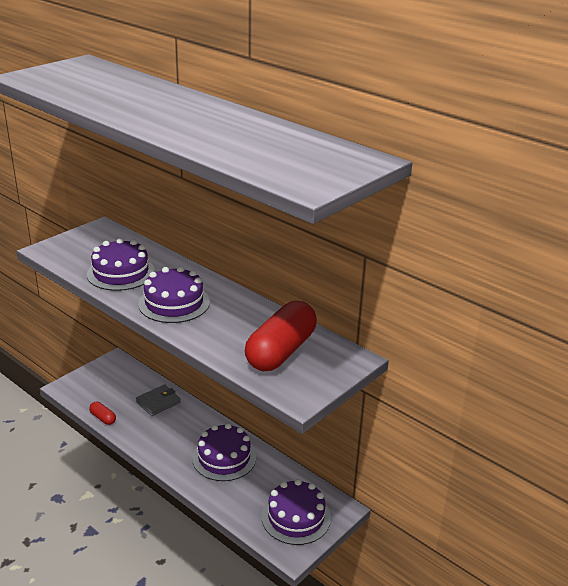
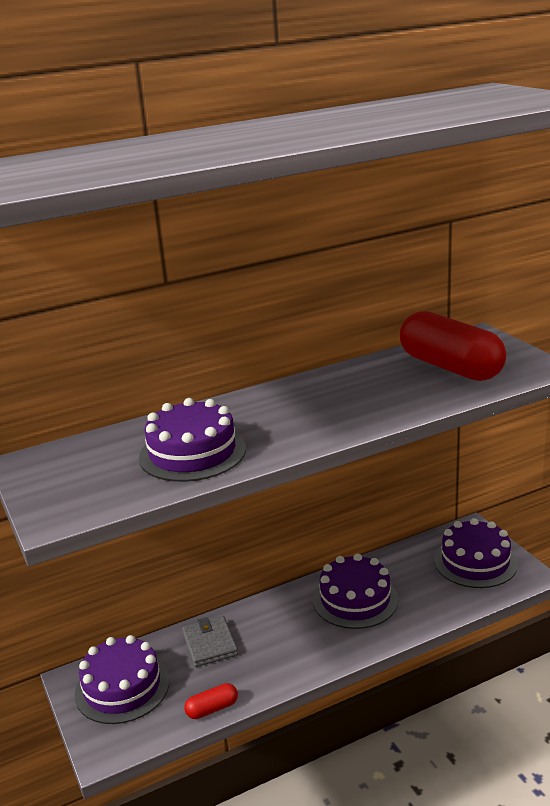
camera: 65 degrees left, 5 degrees down
(174, 303) = (305, 419): purple cake -> purple cake (122, 687)

